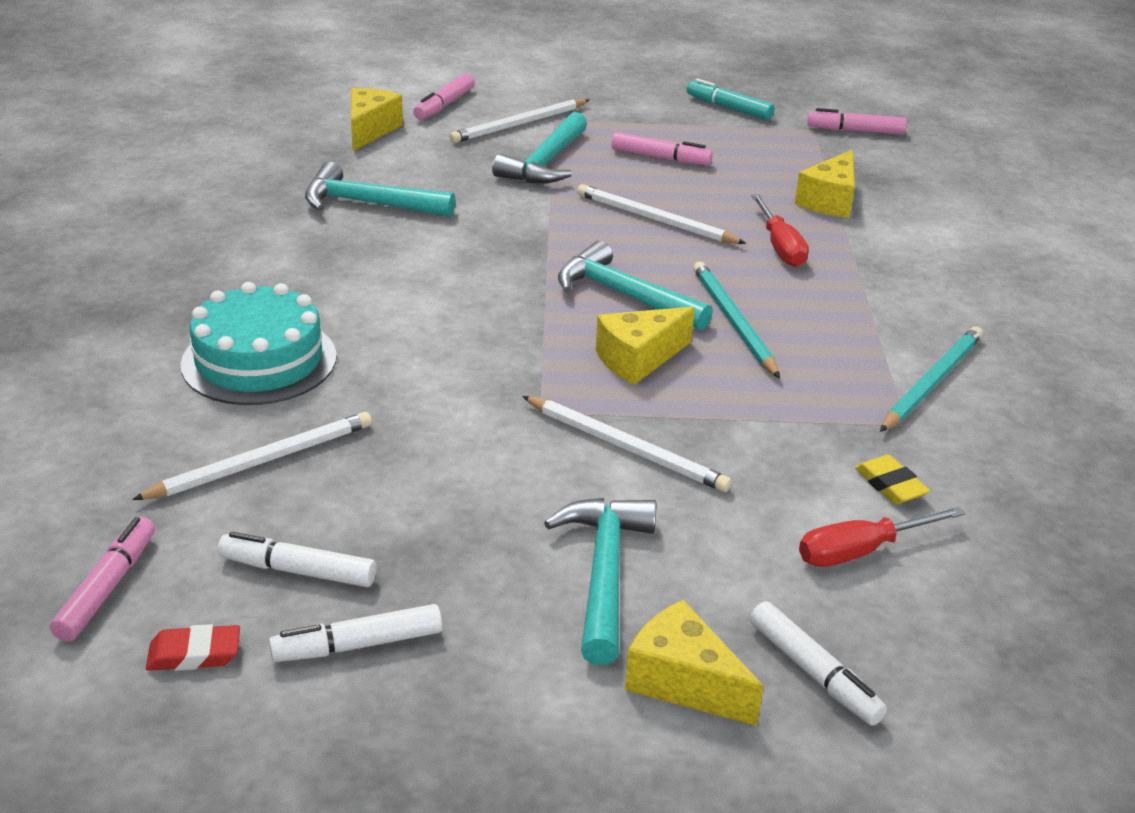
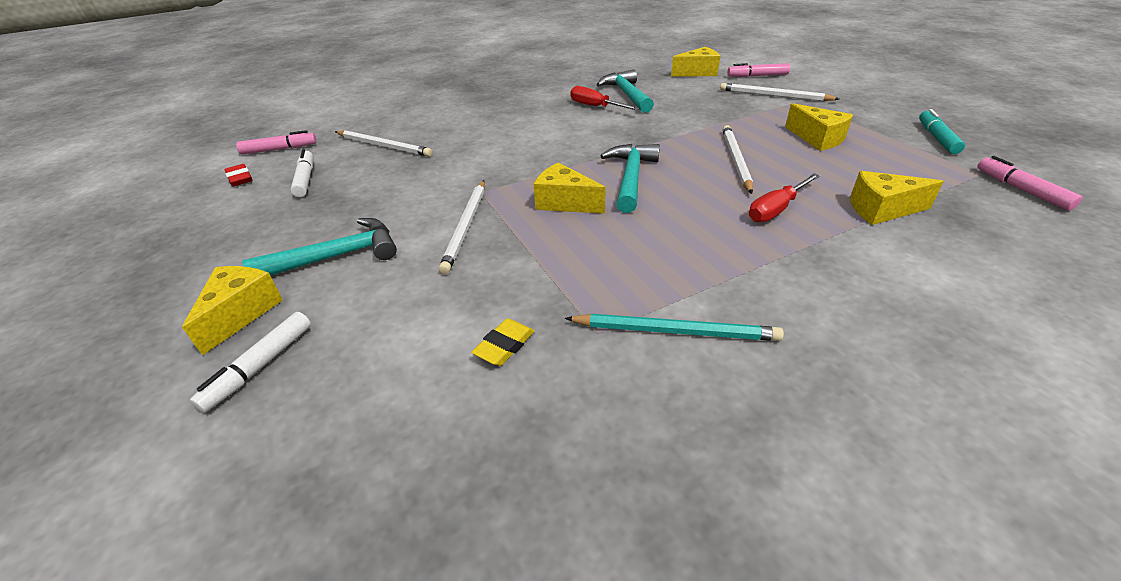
camera: 65 degrees right, 5 degrees up
(259, 360) = (462, 120): turquoise cake -> none
(357, 645) = (254, 209): white marker -> none
(545, 162) = (745, 114): turquoise hammer -> none
(660, 158) = (817, 139): pink marker -> yellow cheese
(733, 322) = (649, 220): turquoise pencil -> none
(860, 551) = (409, 352): red screwdriver -> red screwdriver (595, 106)

